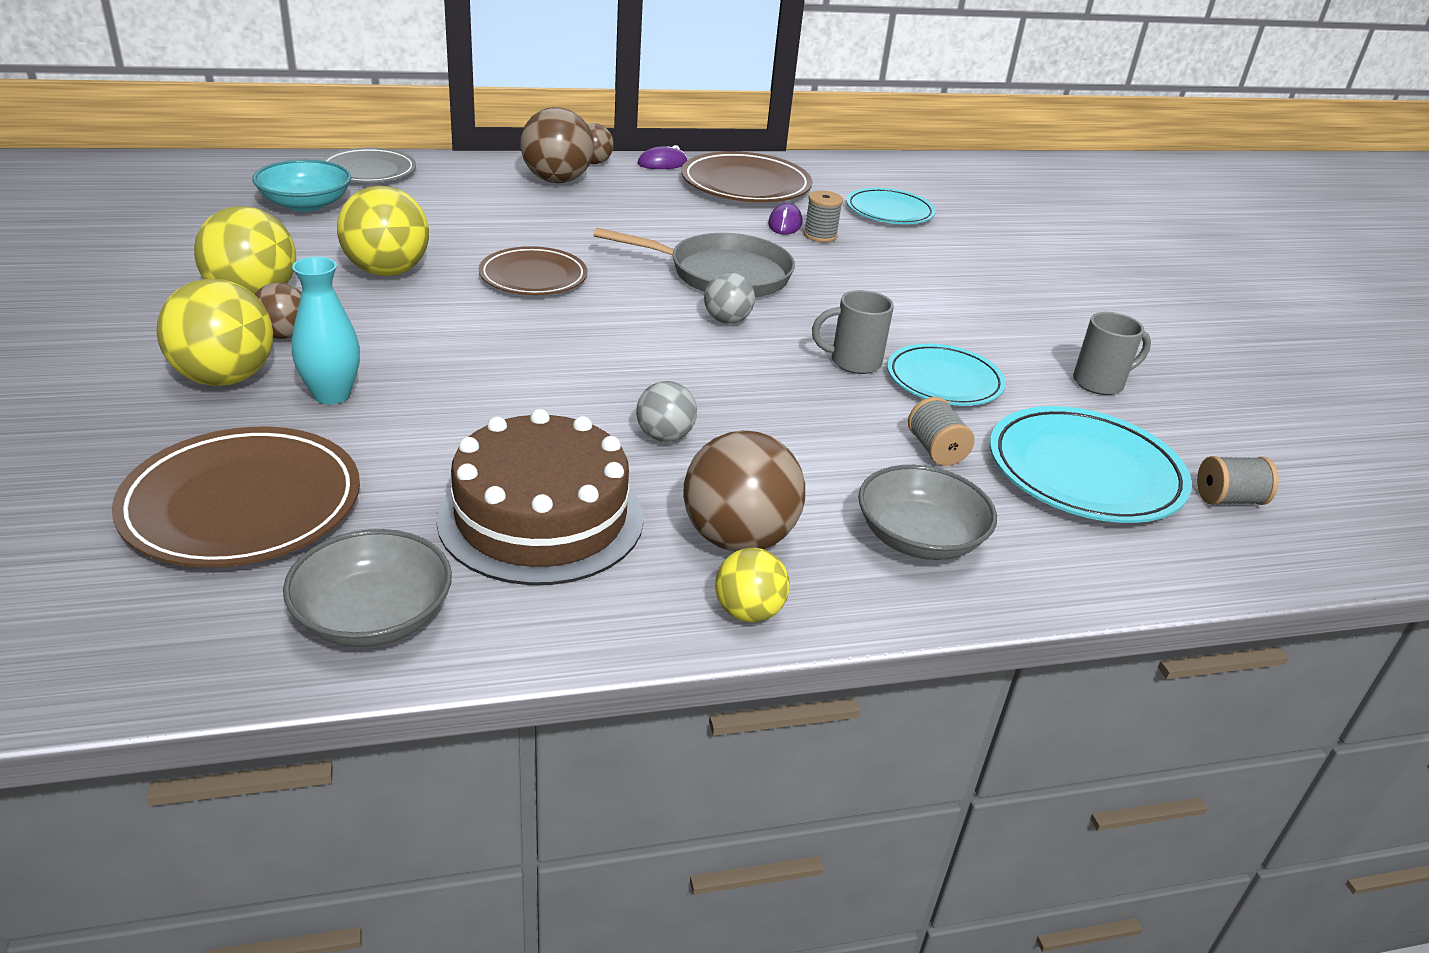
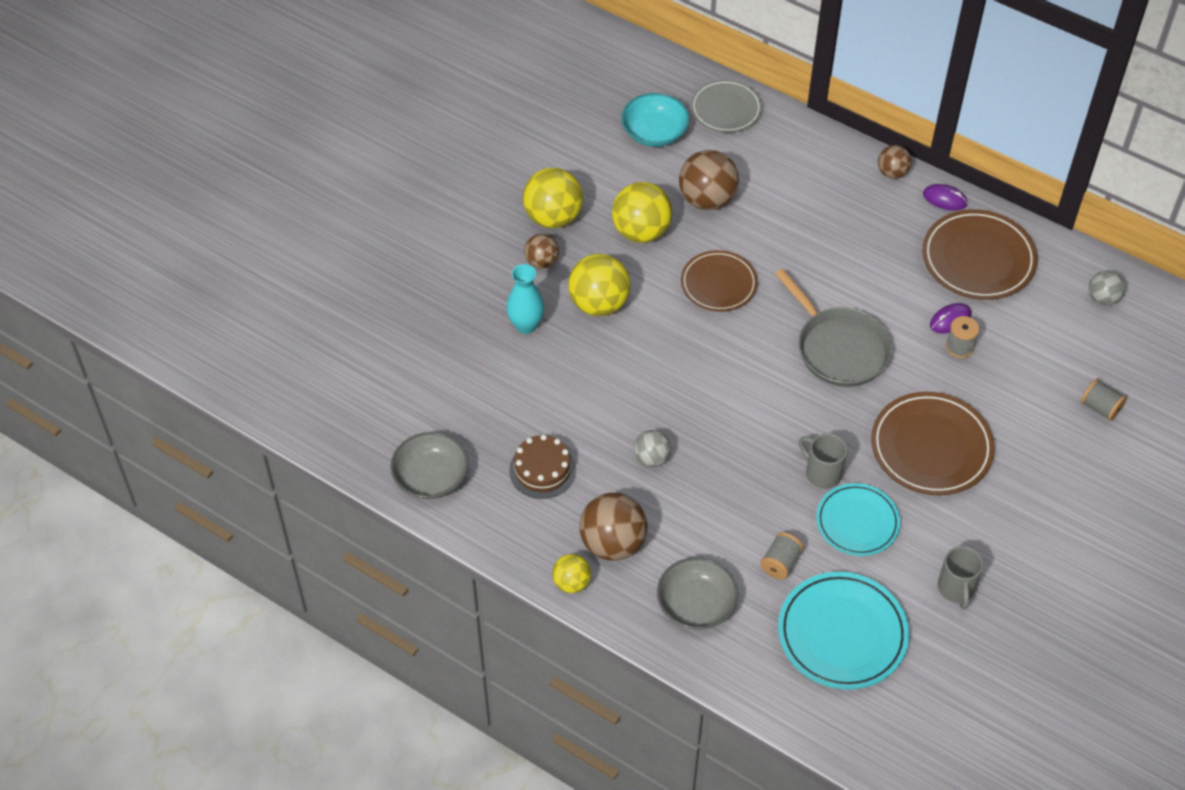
camera: 50 degrees right, 20 degrees up
(225, 378) = (489, 282): yellow ball -> yellow ball (599, 303)
(242, 505) = (433, 378): brown plate -> brown plate (931, 447)
(541, 517) = (542, 470): brown cake -> brown cake, size x0.59
(557, 180) = (842, 183): brown ball -> brown ball (707, 199)
(727, 320) = (790, 392): grey ball -> grey ball (1103, 298)
(889, 211) = (1053, 350): turquoise plate -> none
(1100, 383) = (956, 589): grey mug -> grey mug turned 60 degrees clockwise
(1228, 499) = (897, 706): grey spool -> grey spool (1100, 407)

